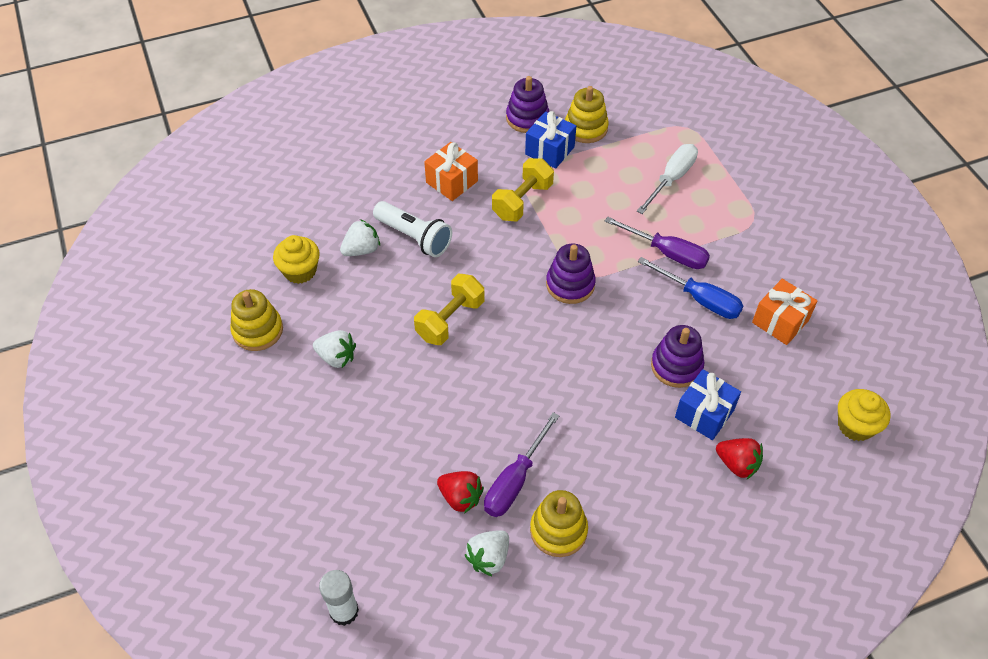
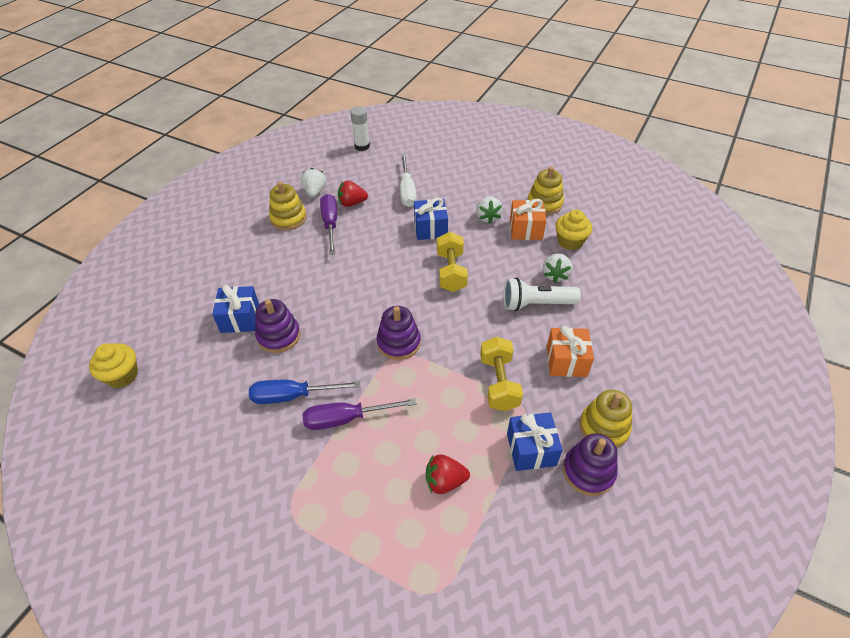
camera: 140 degrees right, 5 degrees down
(336, 357) = (488, 217): white strawberry -> white strawberry turned 75 degrees counterclockwise
(412, 387) = (430, 229): none -> blue gift
(586, 128) = (528, 503): yellow stacking toy -> yellow stacking toy (603, 427)
(671, 179) = (399, 502): white screwdriver -> white screwdriver (407, 191)
(737, 464) = (201, 303): red strawberry -> red strawberry (445, 481)
(780, 321) = (215, 420): orange gift -> orange gift (525, 229)

